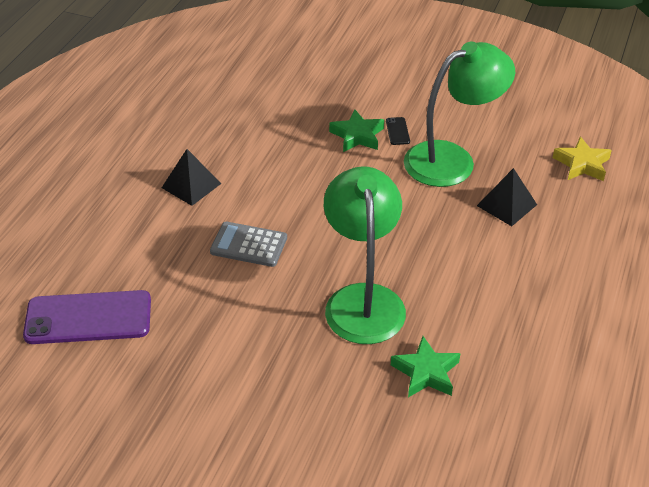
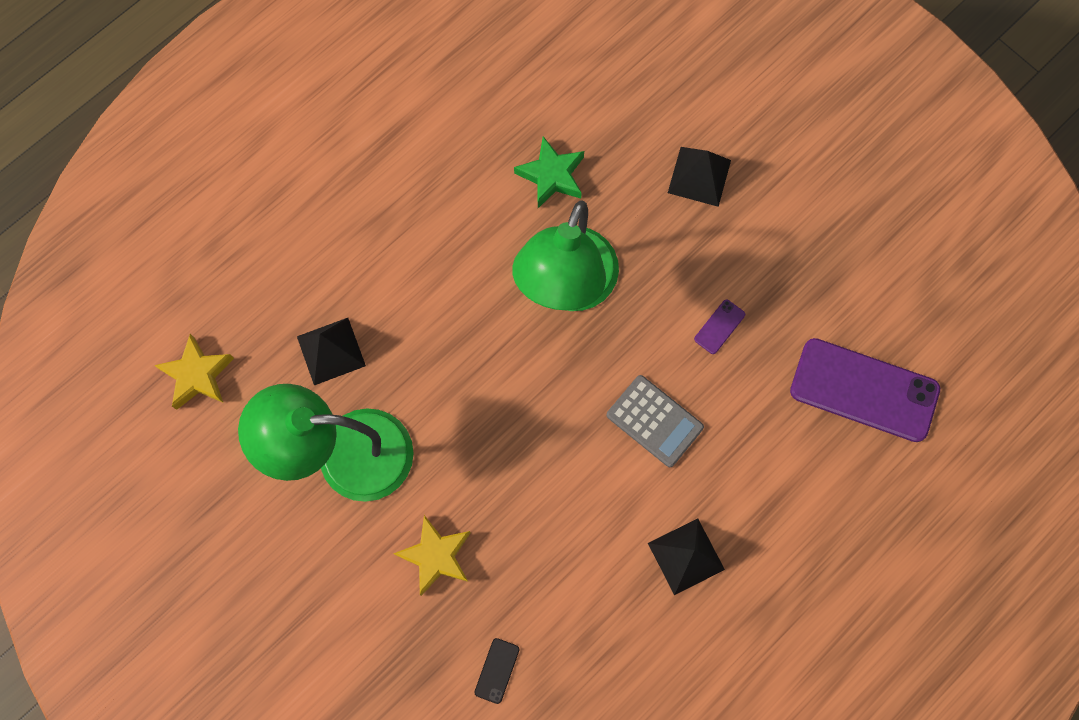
camera: 155 degrees left, 30 degrees up
(225, 318) = (719, 327): none -> purple phone
(295, 422) = (699, 176): none -> black pyramid
(357, 136) = (436, 556): green star -> yellow star
(397, 131) = (380, 541): black phone -> black phone (497, 670)

